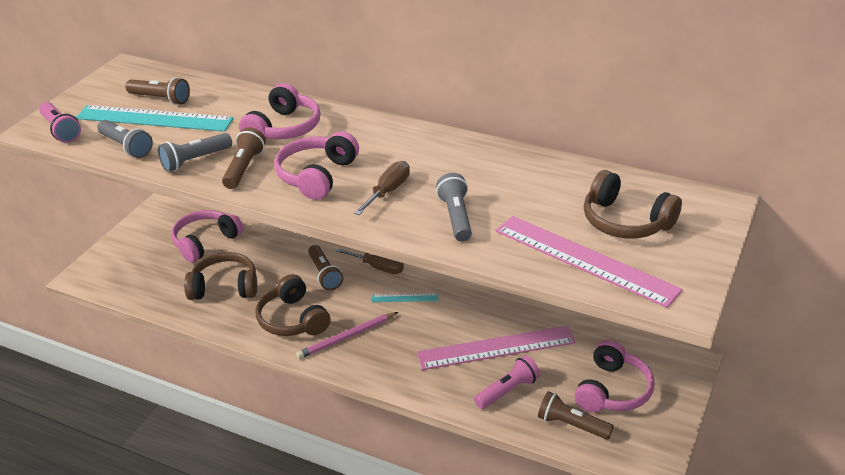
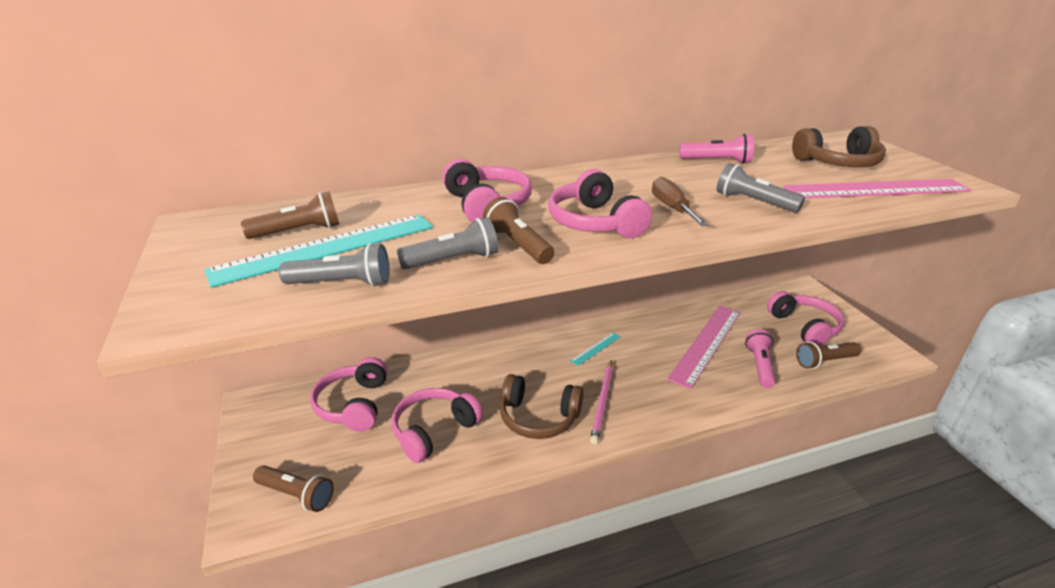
camera: 45 degrees left, 5 degrees down
(60, 130) = (209, 306): pink flashlight -> pink flashlight (717, 161)
(195, 160) = (453, 260): grey flashlight -> grey flashlight turned 120 degrees counterclockwise
(224, 287) = (434, 431): brown headphones -> pink headphones
(324, 274) = (508, 368): brown flashlight -> brown flashlight (296, 495)
(378, 267) = (541, 339): brown screwdriver -> none

